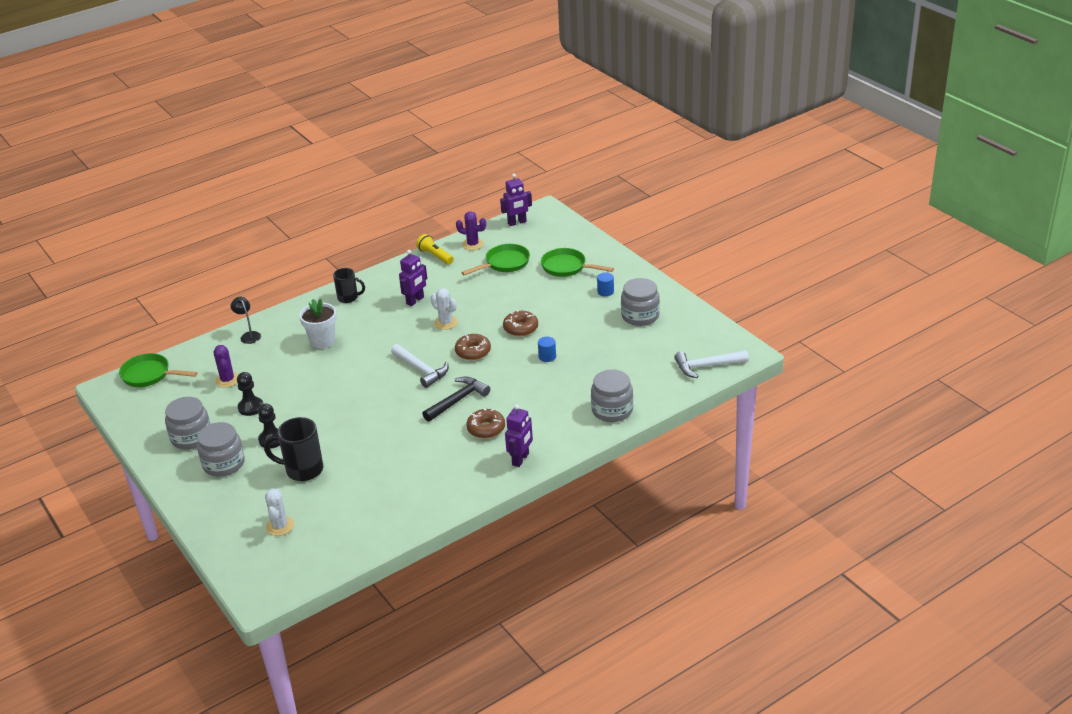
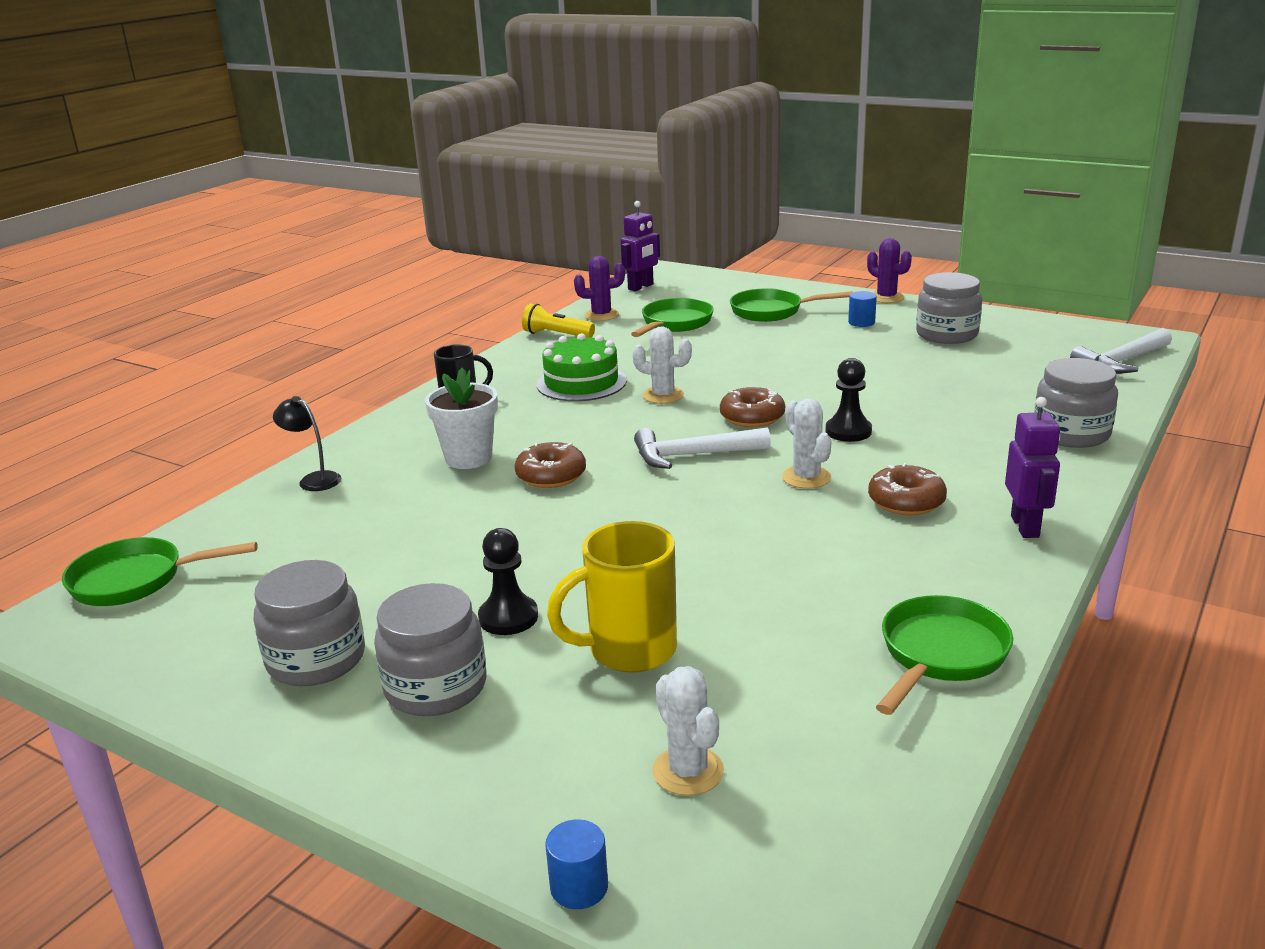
camera: 25 degrees left, 10 degrees down
(227, 380) = (323, 549): purple cactus -> purple cactus (886, 297)
(251, 407) = (412, 578): black pawn -> black pawn (848, 431)
(303, 470) = (629, 650): black mug -> yellow mug
(413, 510) = (940, 655): none -> green pan
(415, 301) = (581, 383): purple robot -> green cake
(421, 370) = (692, 455): white hammer -> white hammer turned 150 degrees clockwise
(458, 400) = (806, 477): black hammer -> white cactus
(521, 328) = (792, 378): brown donut -> brown donut (551, 476)
(547, 357) = (878, 398): blue cylinder -> blue cylinder (579, 887)

